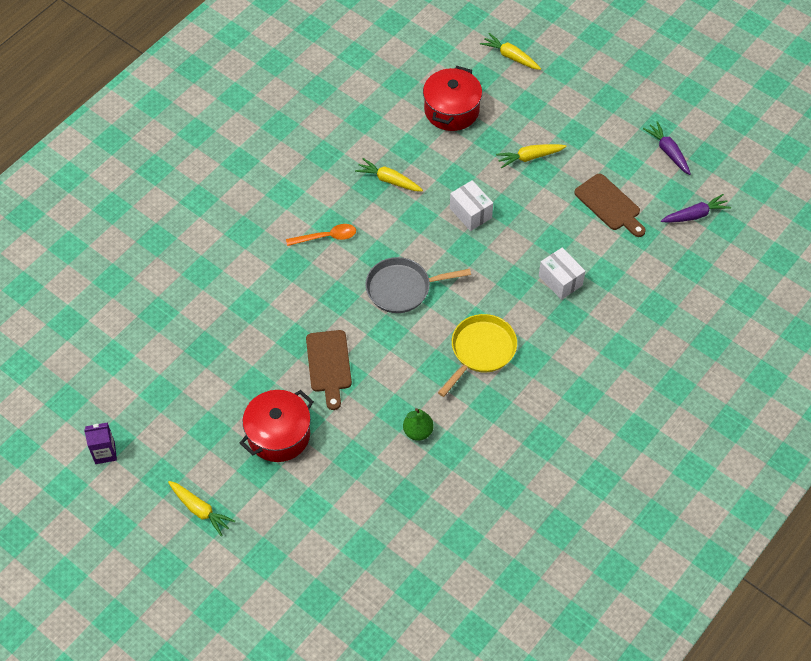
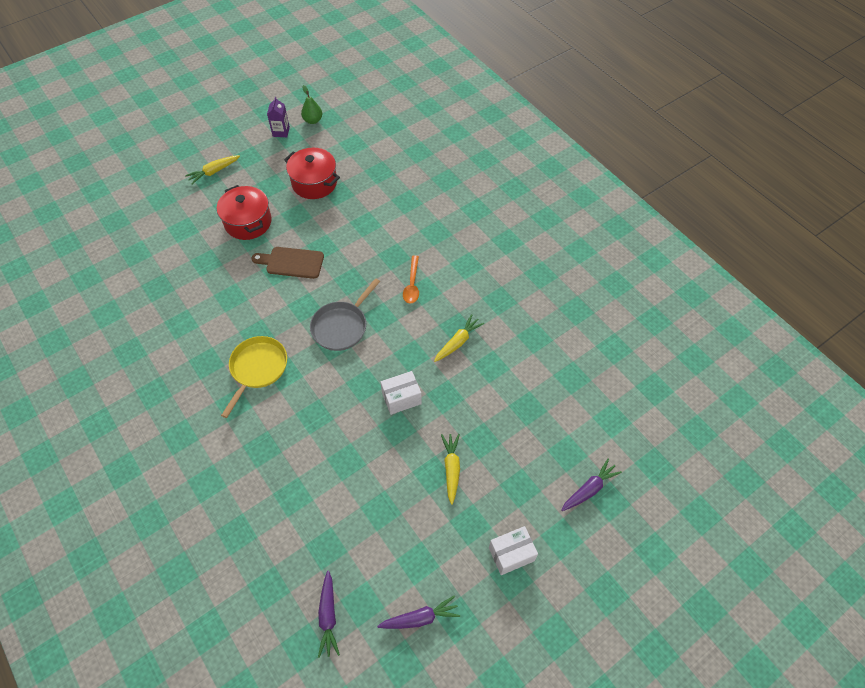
camera: 105 degrees right, 0 degrees up
(402, 288) = (341, 326): grey pan -> grey pan turned 150 degrees counterclockwise
(418, 431) = (207, 307): green pear -> green pear (313, 120)
(451, 110) = (528, 413): red pot -> red pot (314, 183)
(481, 350) = (257, 369): yellow pan -> yellow pan turned 120 degrees counterclockwise
(510, 56) = (589, 489): yellow carrot -> purple carrot
(560, 280) = (300, 453): white box -> white box (511, 554)
(609, 205) = (370, 528): brown cutting board -> none

